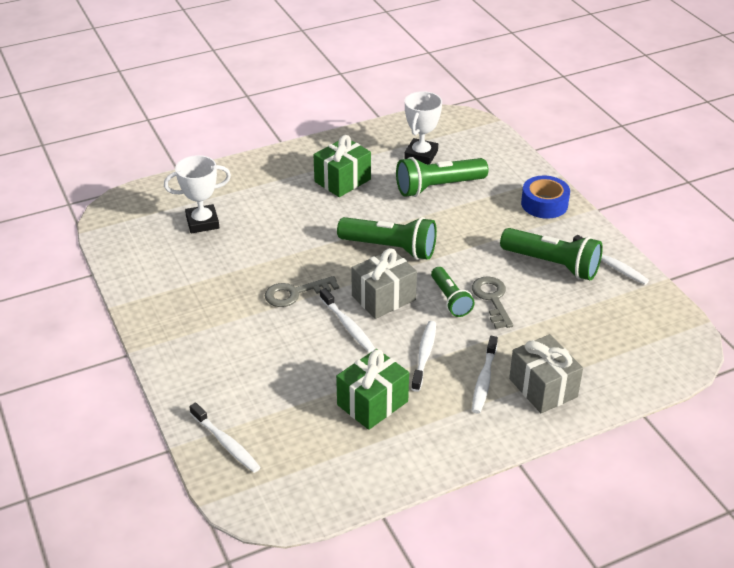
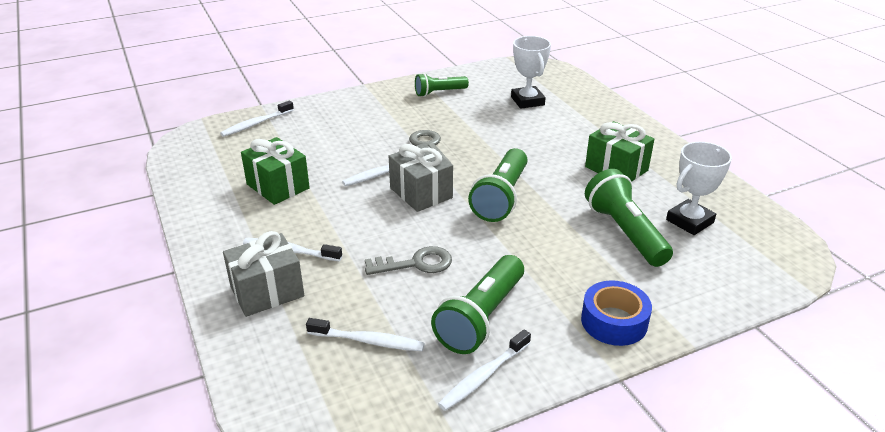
camera: 90 degrees right, 5 degrees down
(421, 155) = (690, 221): white trophy -> white trophy turned 60 degrees counterclockwise
(424, 355) = (333, 215): white toothbrush -> white toothbrush (368, 341)
(450, 299) = (417, 234): green flashlight -> green flashlight (439, 93)

